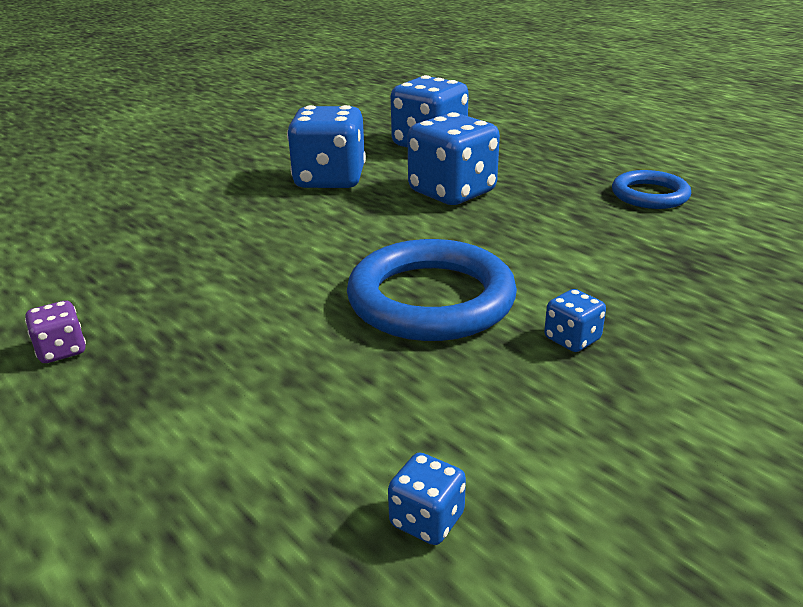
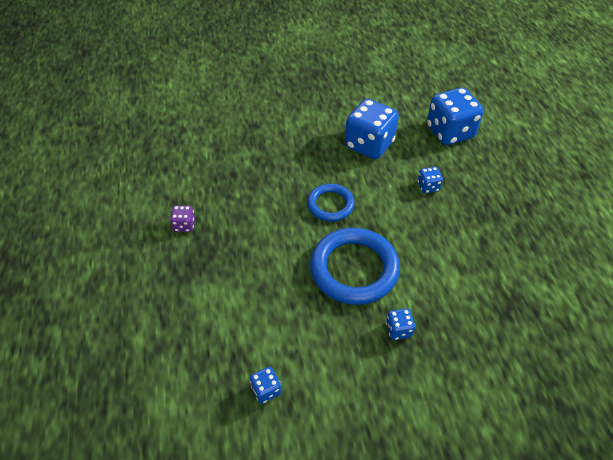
camera: 30 degrees right, 20 degrees up
(452, 192) = (428, 187): blue dice -> blue dice, size x0.45
(649, 195) = (544, 242): blue ring -> blue ring (330, 205)

